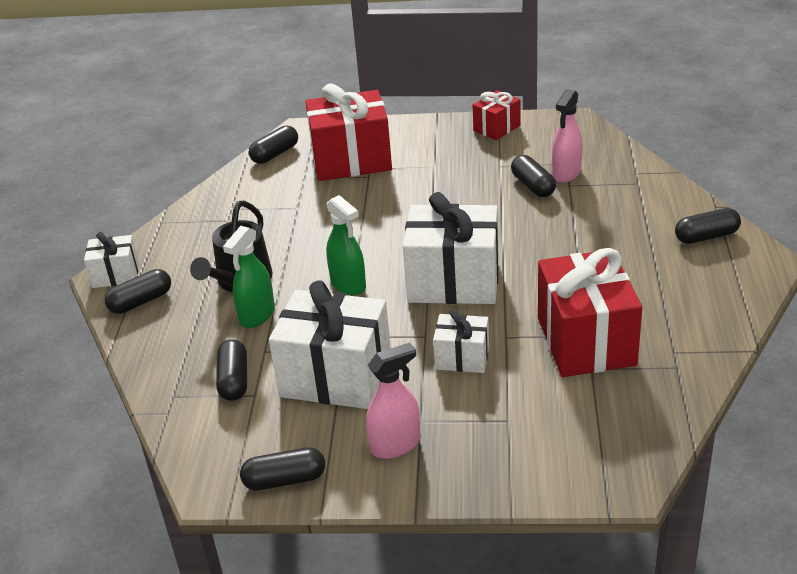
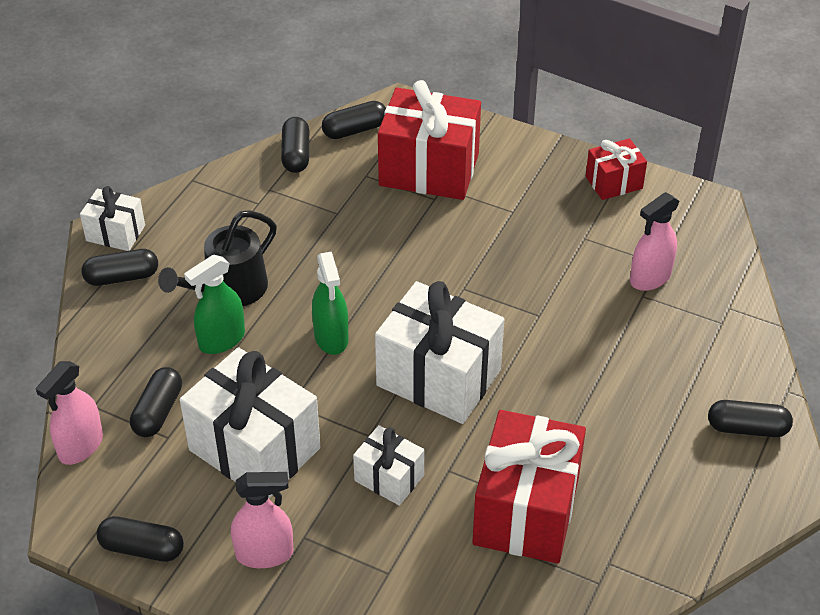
camera: 20 degrees right, 10 degrees up
(180, 428) = (80, 446): none -> pink spray bottle
(533, 186) = (601, 281): black capsule -> black capsule (296, 154)

